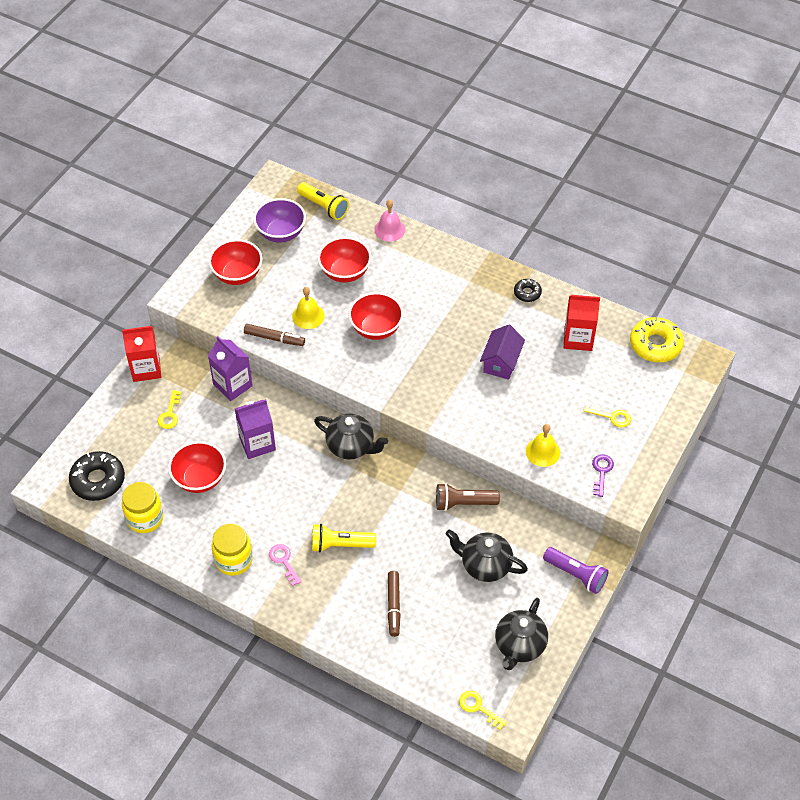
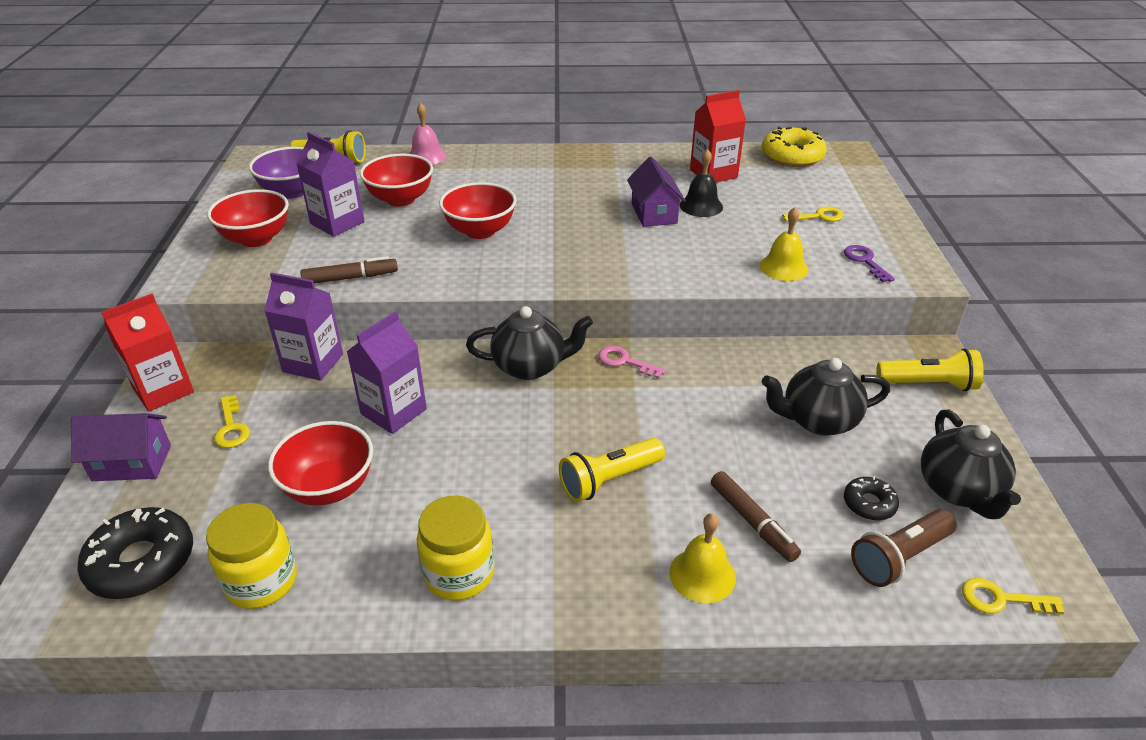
camera: 30 degrees left, 15 degrees down
(113, 415) = (132, 463): none -> purple house
(284, 561) = (542, 538): pink key -> pink key (625, 362)
(293, 280) = (337, 223): none -> purple carton
(308, 316) = (382, 246): yellow bell -> yellow bell (702, 575)
(463, 503) = (725, 368): brown flashlight -> brown flashlight (899, 558)
(527, 293) = (624, 158): black donut -> black donut (869, 504)
(539, 369) = (701, 206): none -> black bell
(576, 575) = (928, 384): purple flashlight -> yellow flashlight

